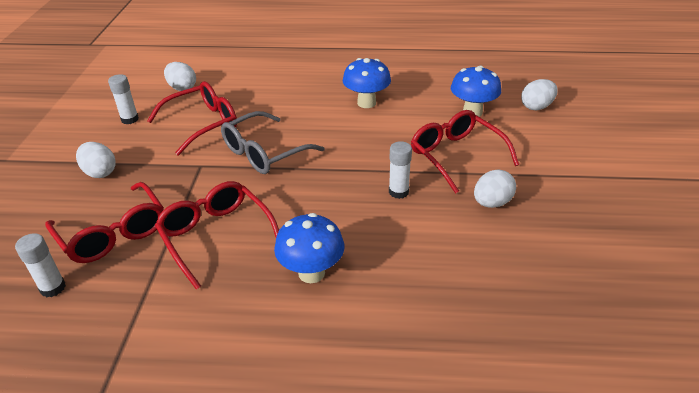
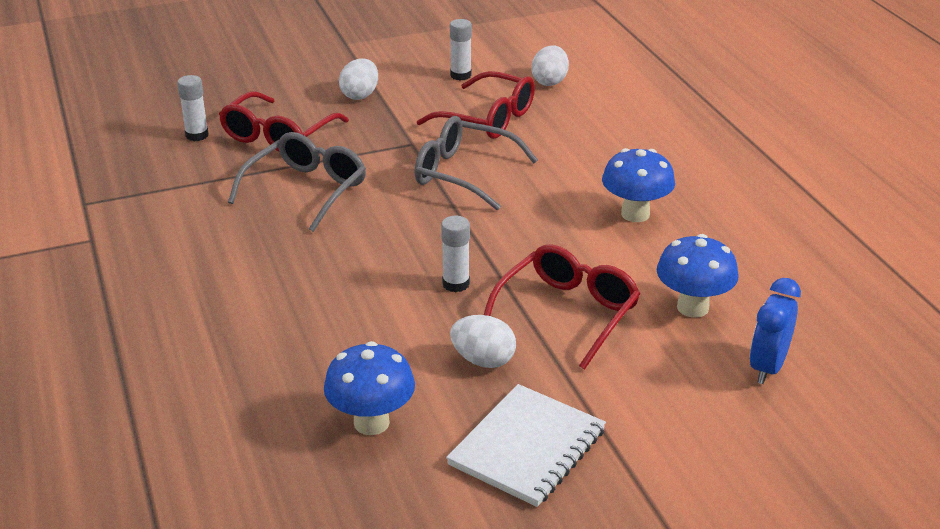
camera: 65 degrees right, 5 degrees down
(216, 236) = (307, 190): red glasses -> grey glasses
(311, 273) = (285, 260): blue mushroom -> blue mushroom (371, 423)
(536, 107) = (767, 367): white egg -> blue clock
(588, 209) = (527, 448): none -> white notebook

